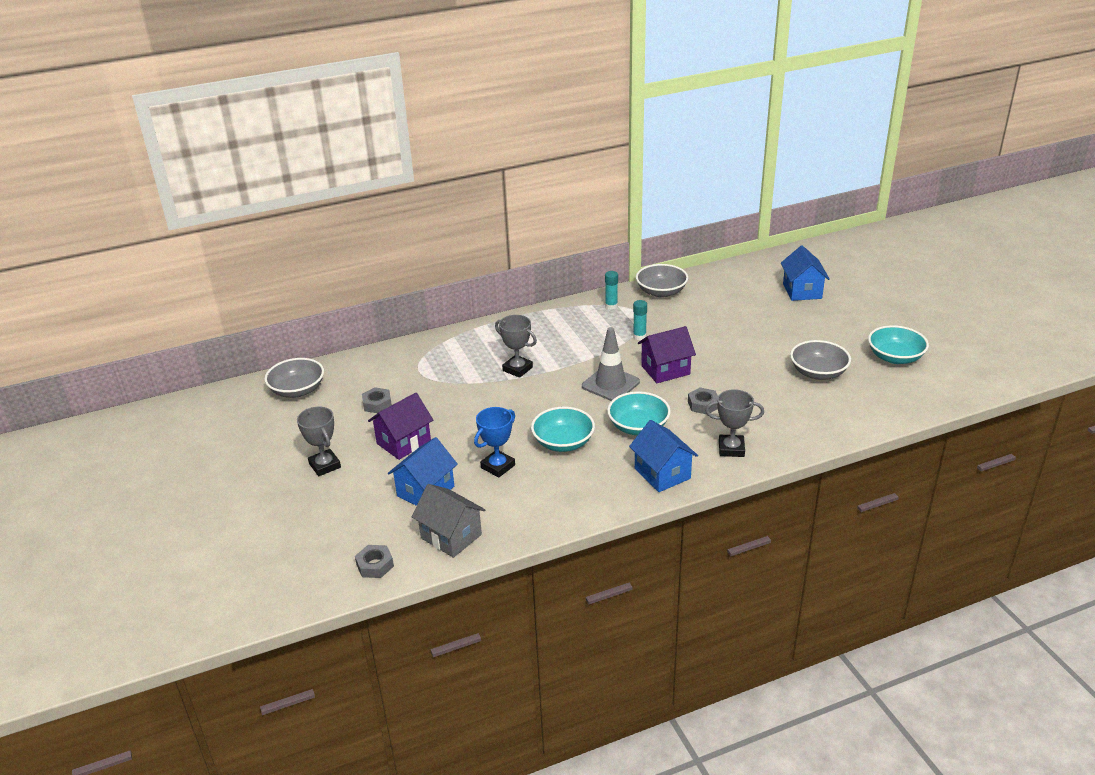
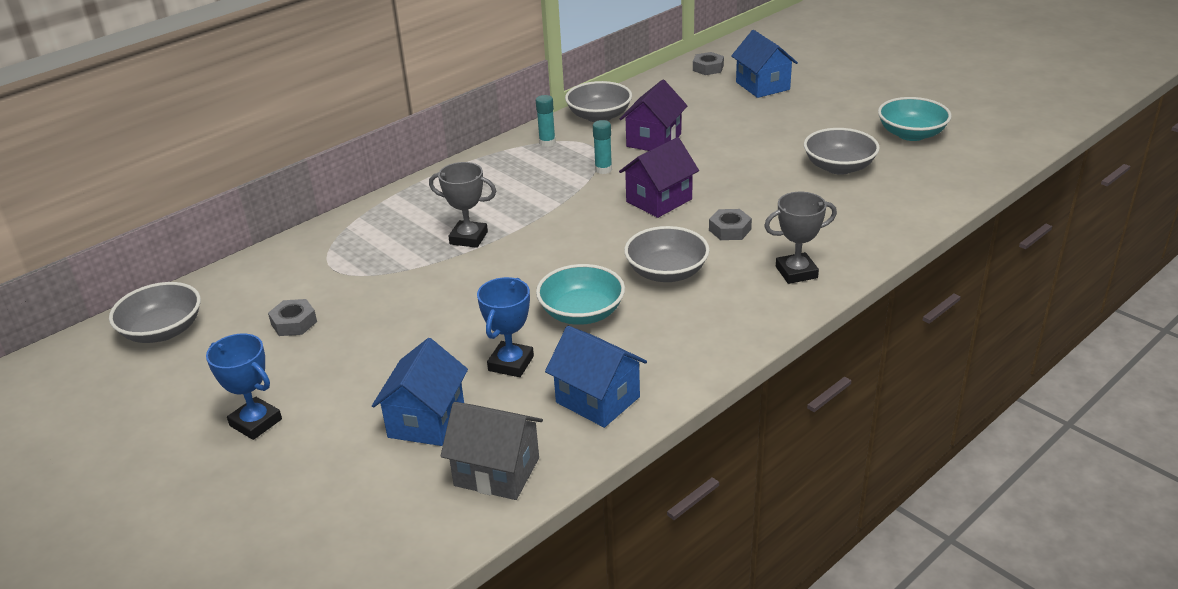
camera: 20 degrees left, 0 degrees up
(325, 465) = (256, 422): grey trophy -> blue trophy
(375, 565) = (405, 542): grey nut -> grey nut (708, 68)
(403, 442) = (359, 364): purple house -> purple house (654, 140)
(610, 384) = (600, 230): grey traffic cone -> none
(638, 426) = (666, 272): turquoise bowl -> grey bowl
(662, 473) = (731, 321): blue house -> blue house (597, 399)

